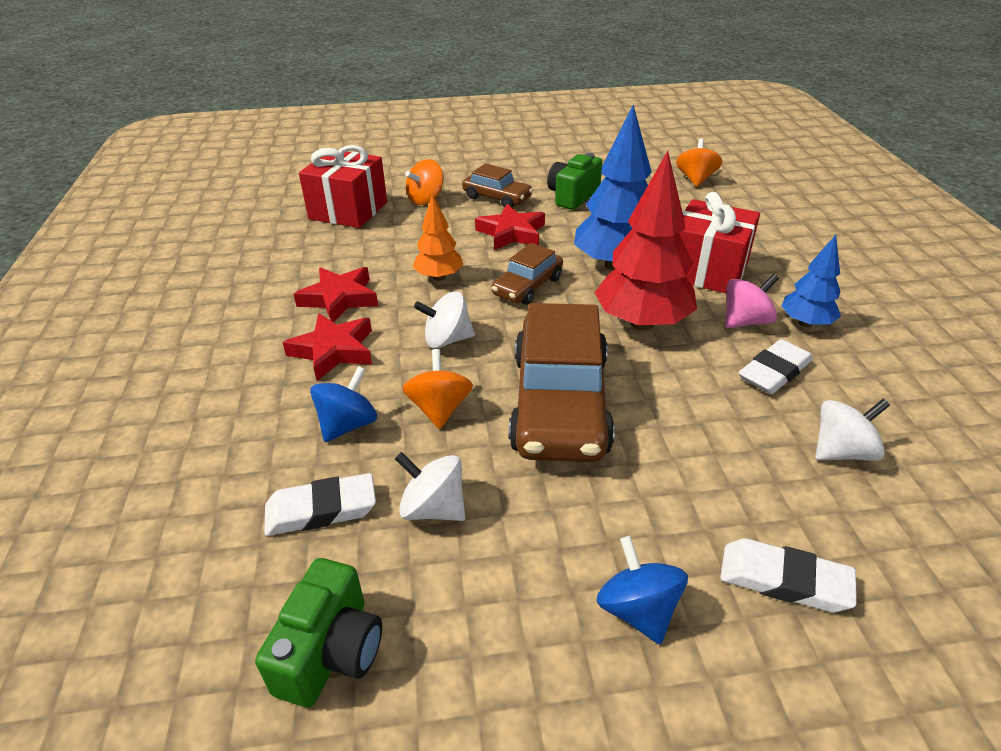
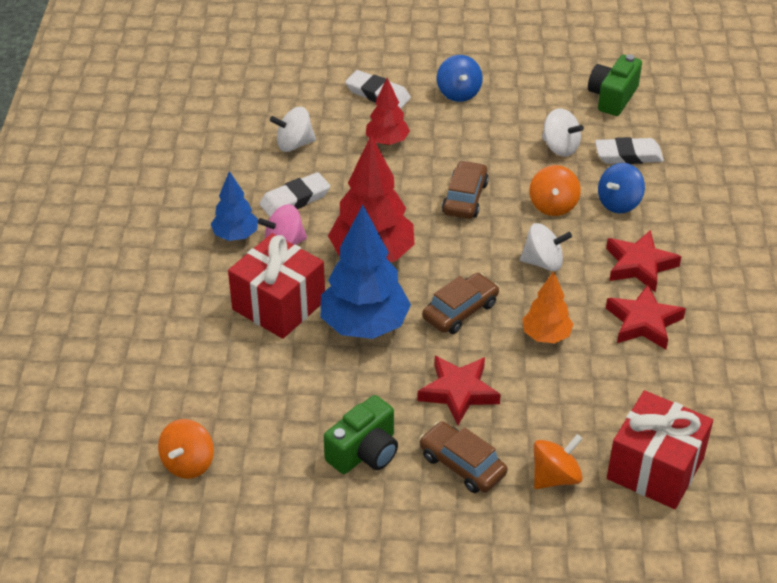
camera: 170 degrees left, 5 degrees up
(559, 403) = (465, 198): brown car -> brown car, size x0.52
(709, 477) = (387, 141): none -> red tree

